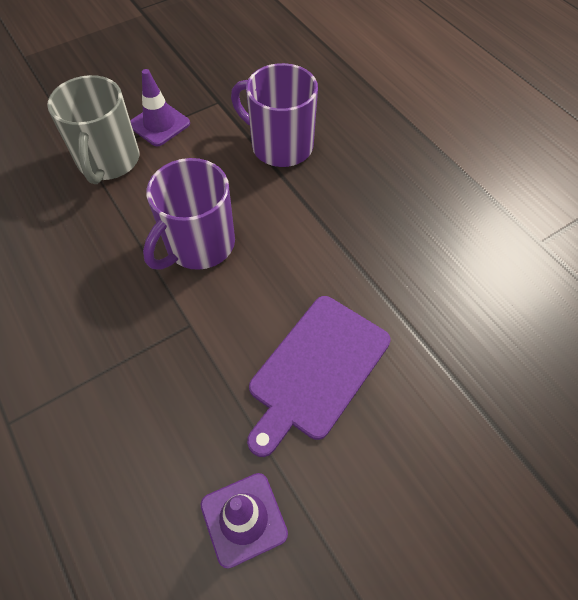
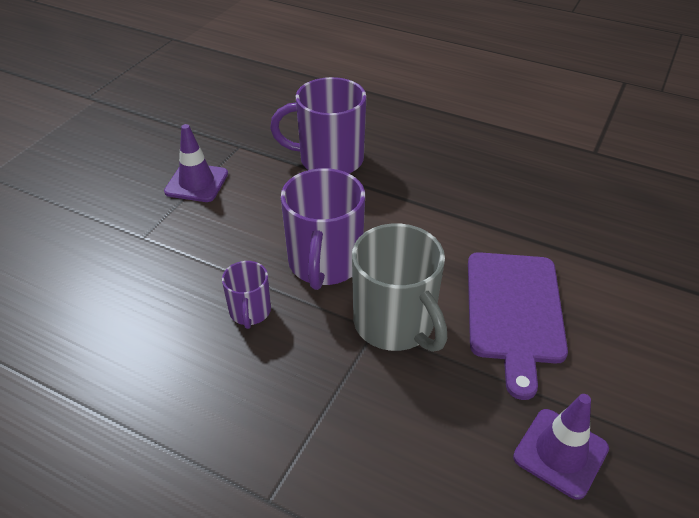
camera: 30 degrees left, 15 degrees down
(108, 161) = (170, 231): grey mug -> grey mug (395, 323)
(111, 261) = (250, 311): none -> purple mug

